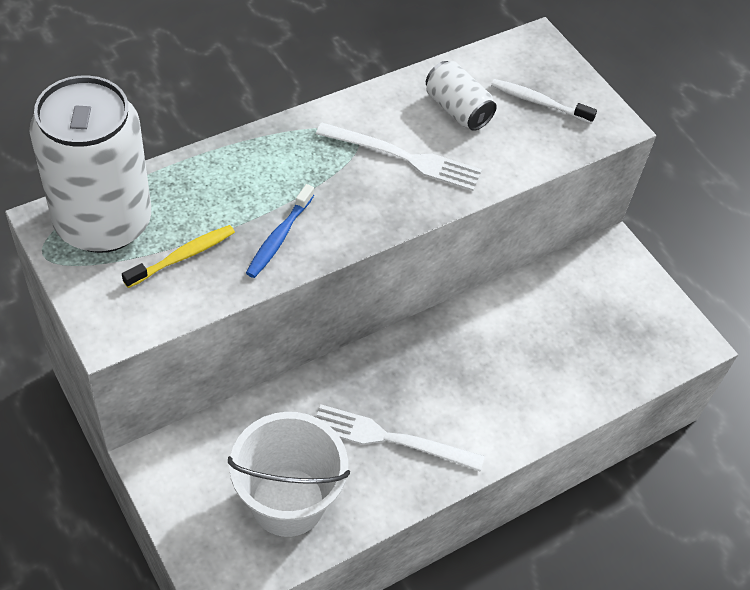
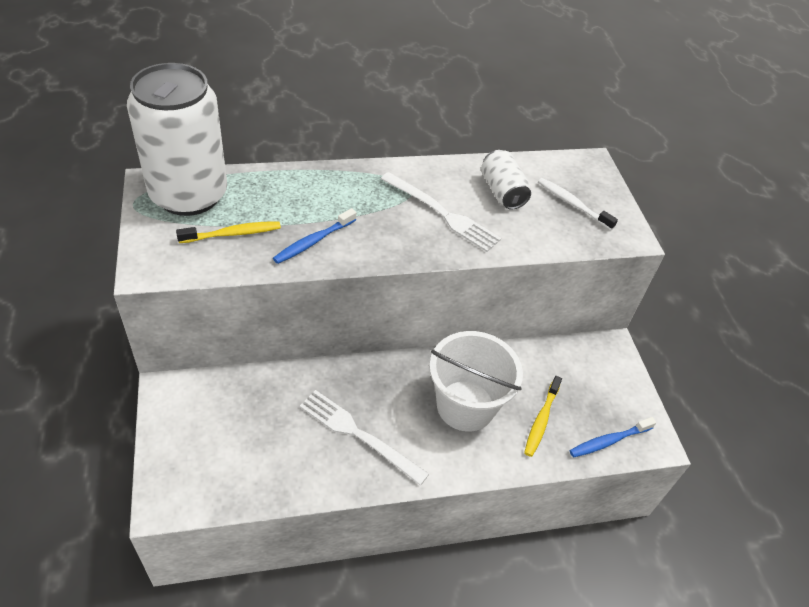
camera: 20 degrees right, 5 degrees down
(288, 501) = (253, 456): white bucket -> white bucket (465, 406)
(574, 357) = (541, 420): none -> yellow toothbrush
(650, 357) = (609, 441): none -> blue toothbrush

